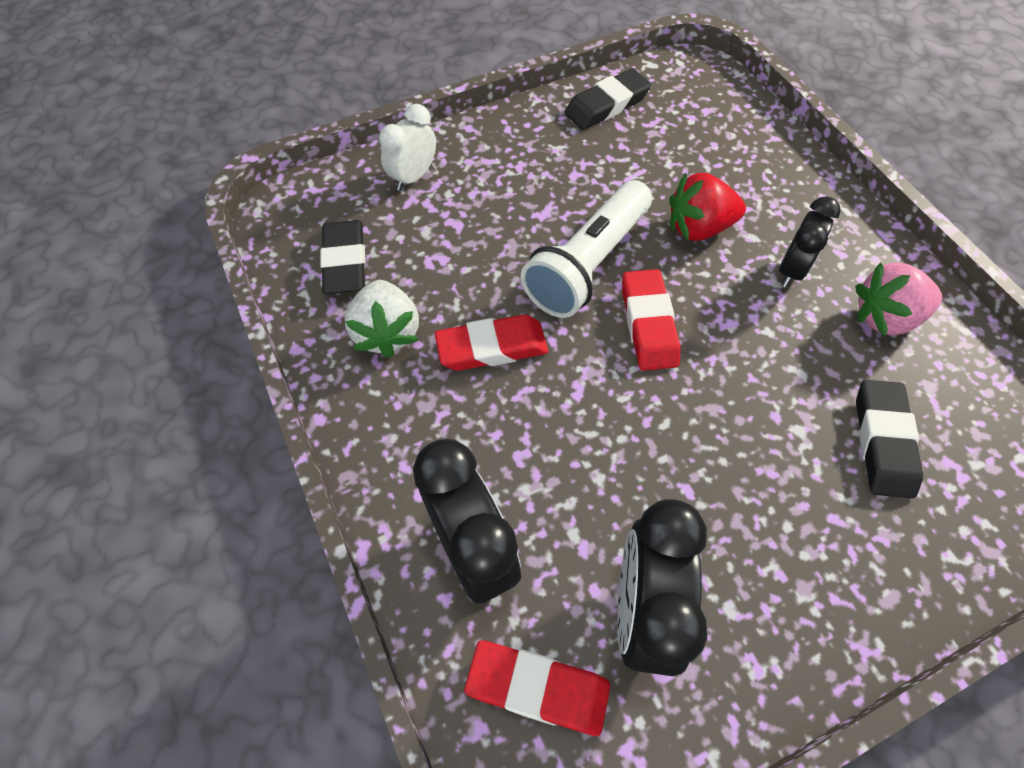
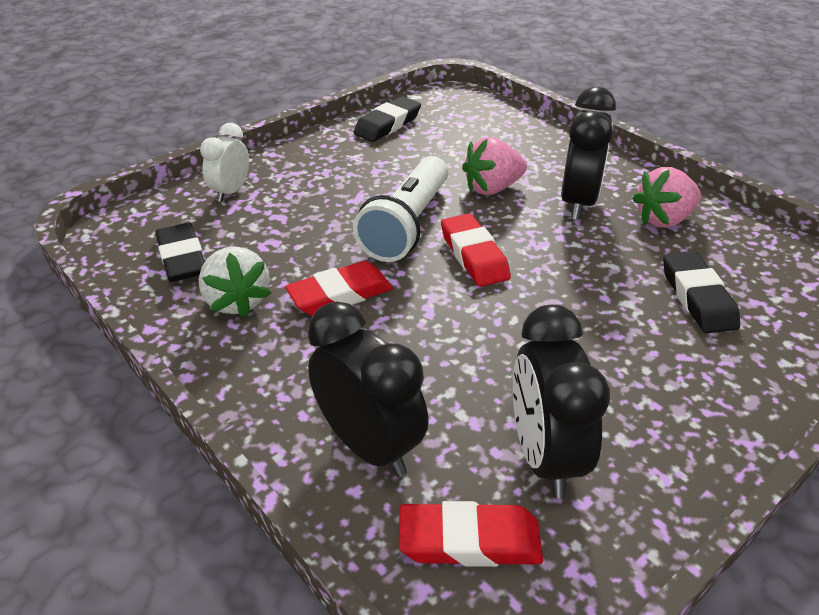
camera: 15 degrees left, 20 degrees down
(698, 228) = (492, 188): red strawberry -> pink strawberry
(791, 270) = (578, 202): black clock -> black clock, size x1.60

